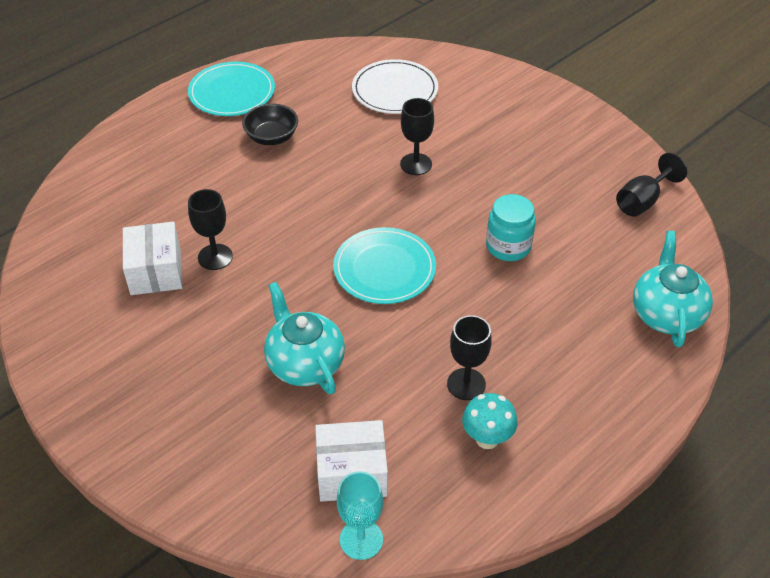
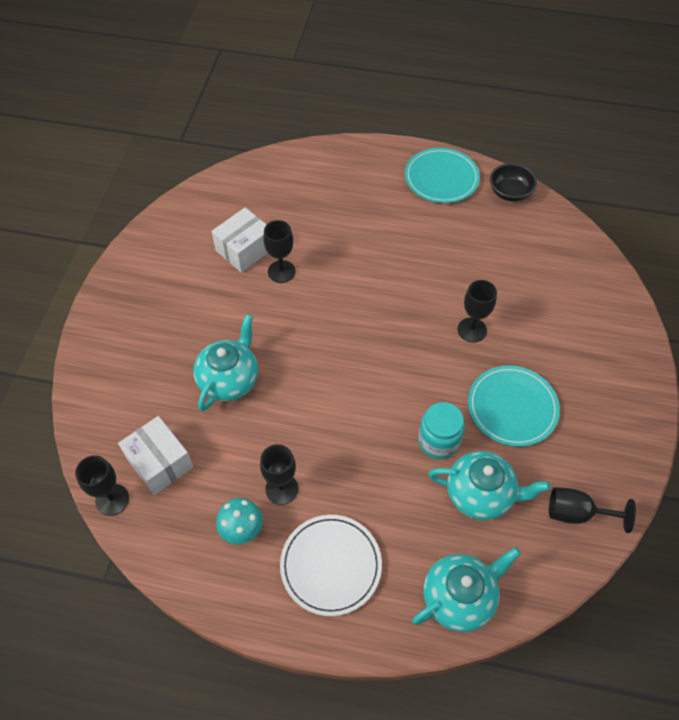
camera: 55 degrees right, 10 degrees up
(272, 137) = (418, 228): black bowl -> black bowl (510, 192)
(361, 539) = (112, 499): turquoise goblet -> black goblet
(384, 269) = (349, 374): turquoise plate -> turquoise plate (512, 407)
(395, 90) = (540, 268): white plate -> white plate (331, 565)
(581, 248) = (480, 494): none -> turquoise teapot

